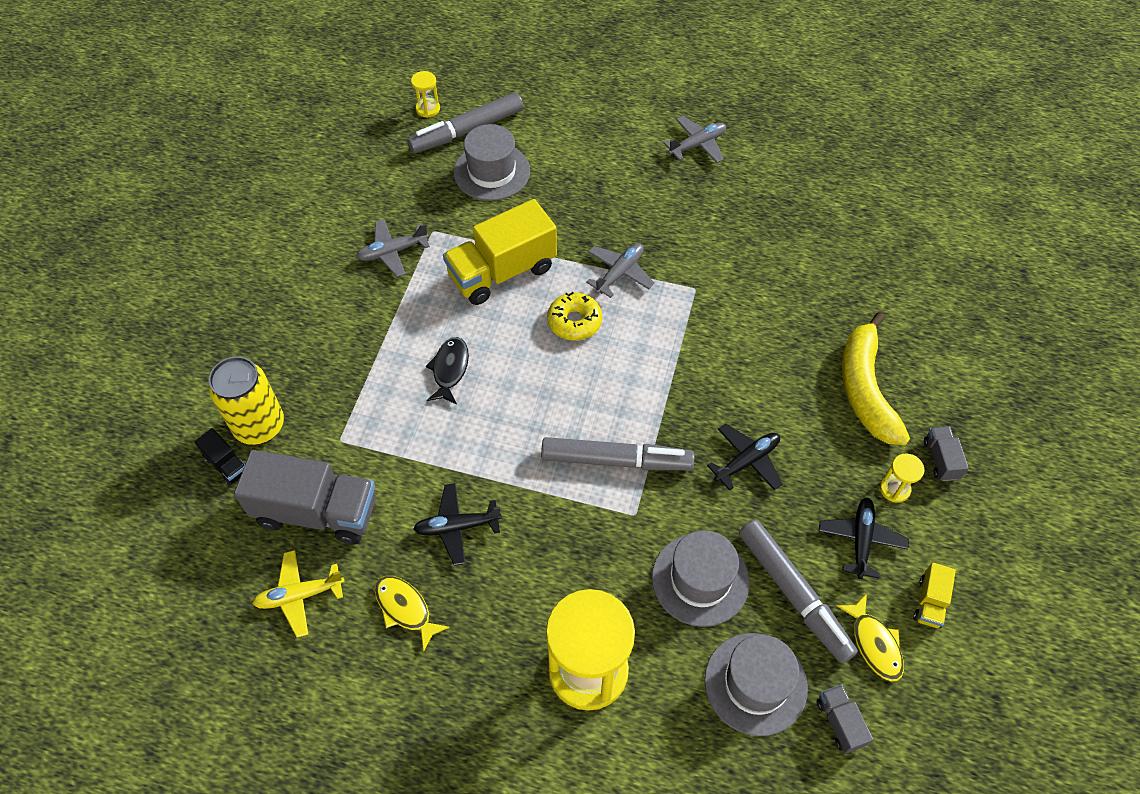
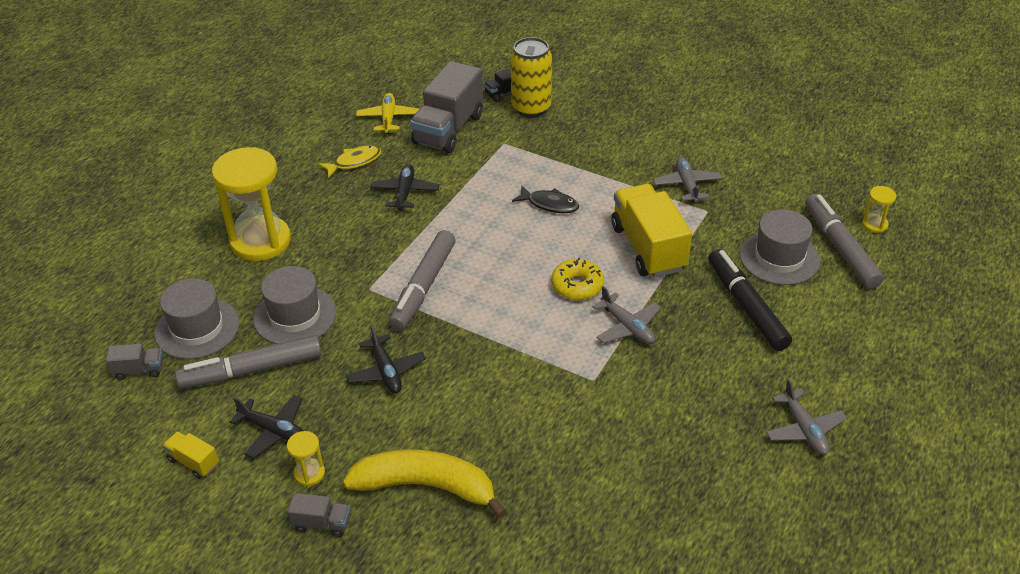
camera: 105 degrees right, 15 degrees down
(565, 190) = (746, 306): none -> black marker
(874, 644) = (182, 411): yellow fish -> none

